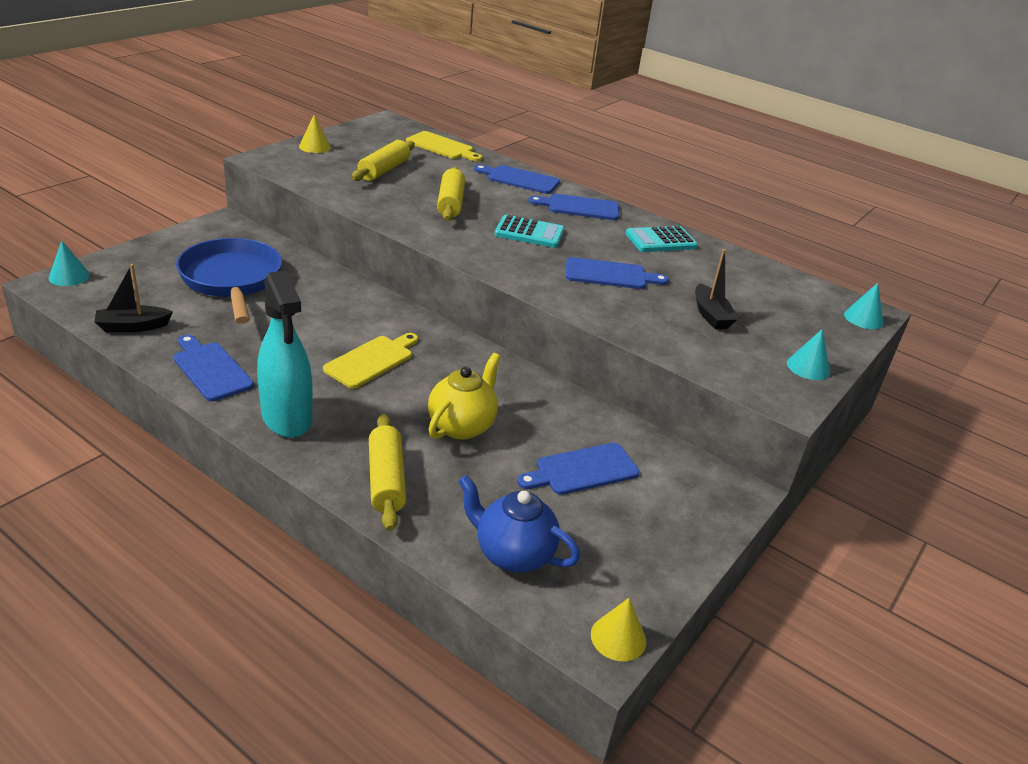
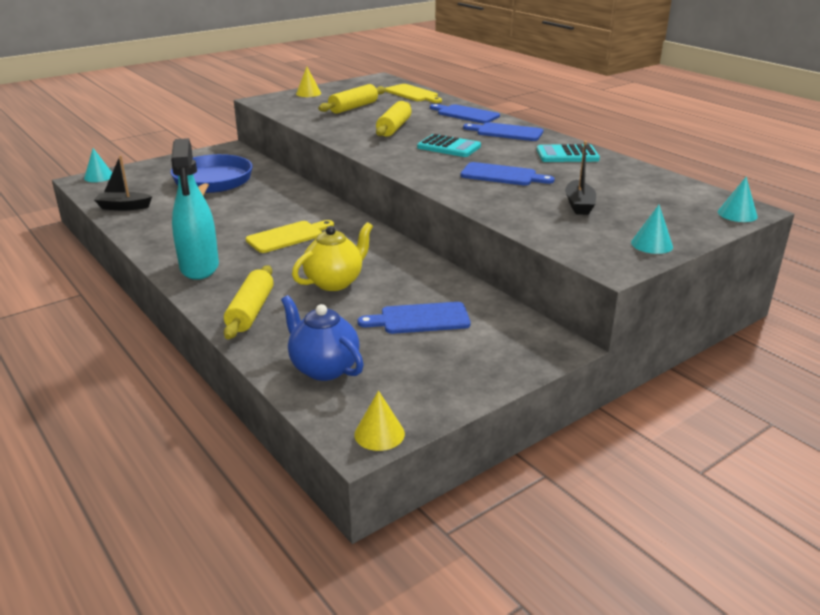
camera: 20 degrees right, 5 degrees down
(210, 369) = (162, 235): blue cutting board -> none

